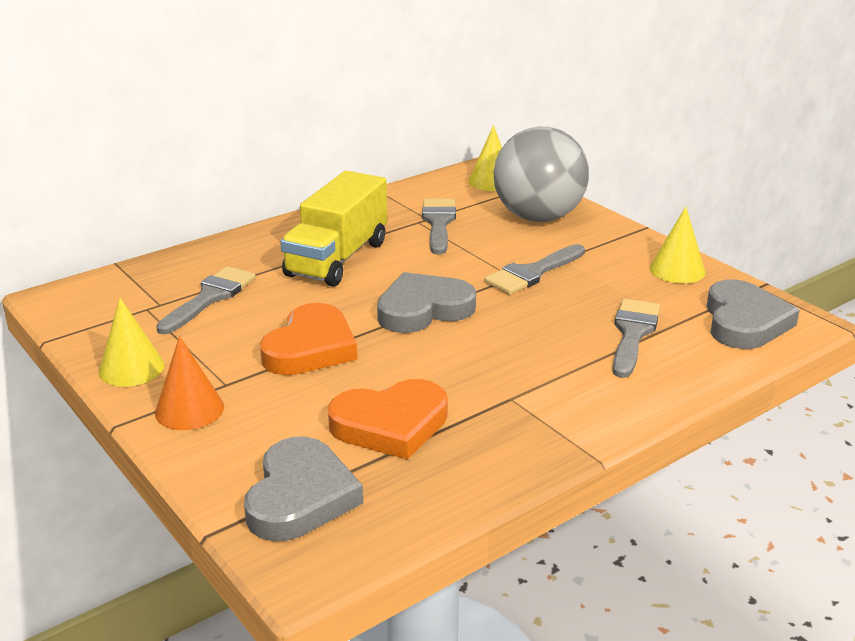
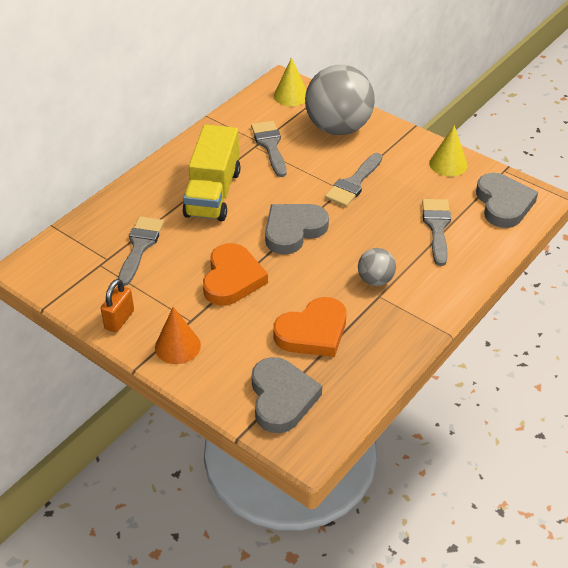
camera: 15 degrees left, 15 degrees up
(131, 368) = (119, 320): yellow cone -> orange padlock
(514, 379) = (375, 280): none -> grey ball

